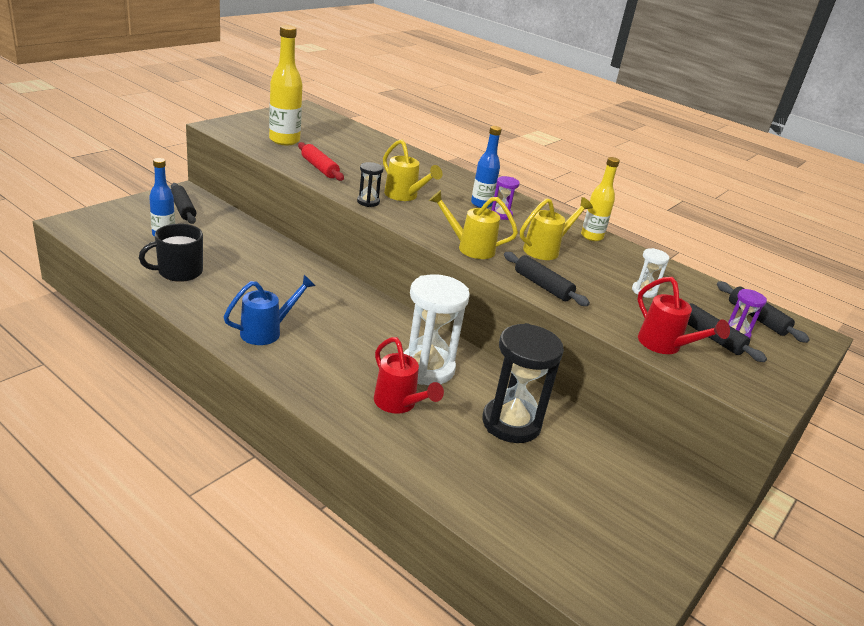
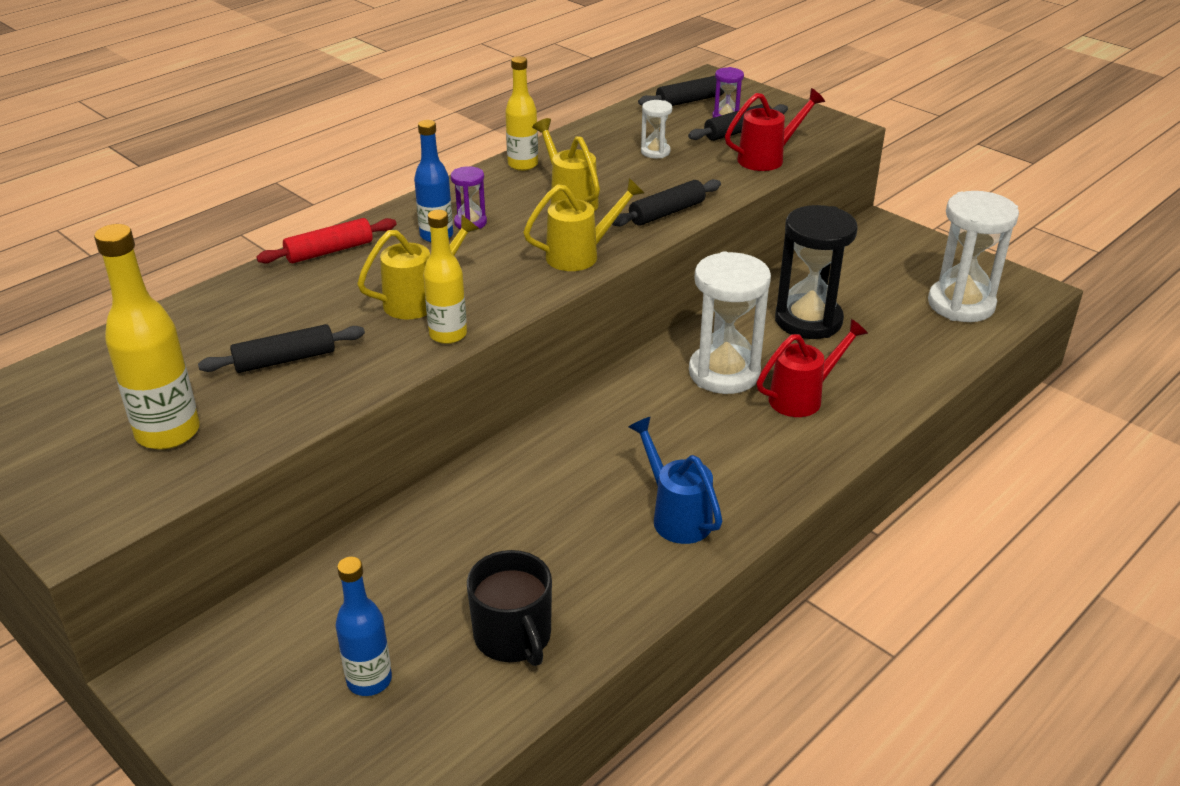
camera: 80 degrees left, 5 degrees up
(183, 209) = (249, 667): black rolling pin -> black rolling pin (285, 360)
(319, 168) = (310, 385): red rolling pin -> red rolling pin (329, 251)
(368, 202) = (448, 335): black hourglass -> yellow bottle
(469, 248) = (581, 255): yellow watering can -> yellow watering can turned 135 degrees counterclockwise
(570, 538) = (961, 304): none -> white hourglass

